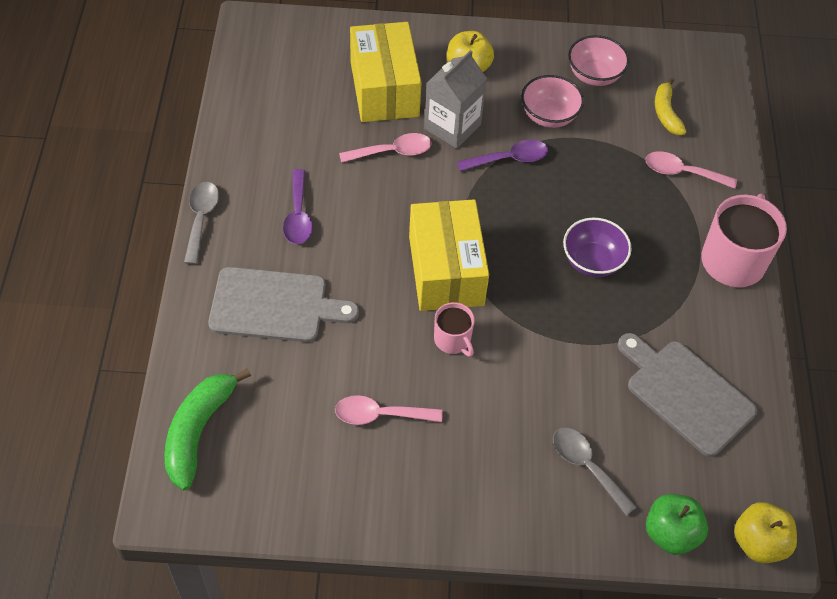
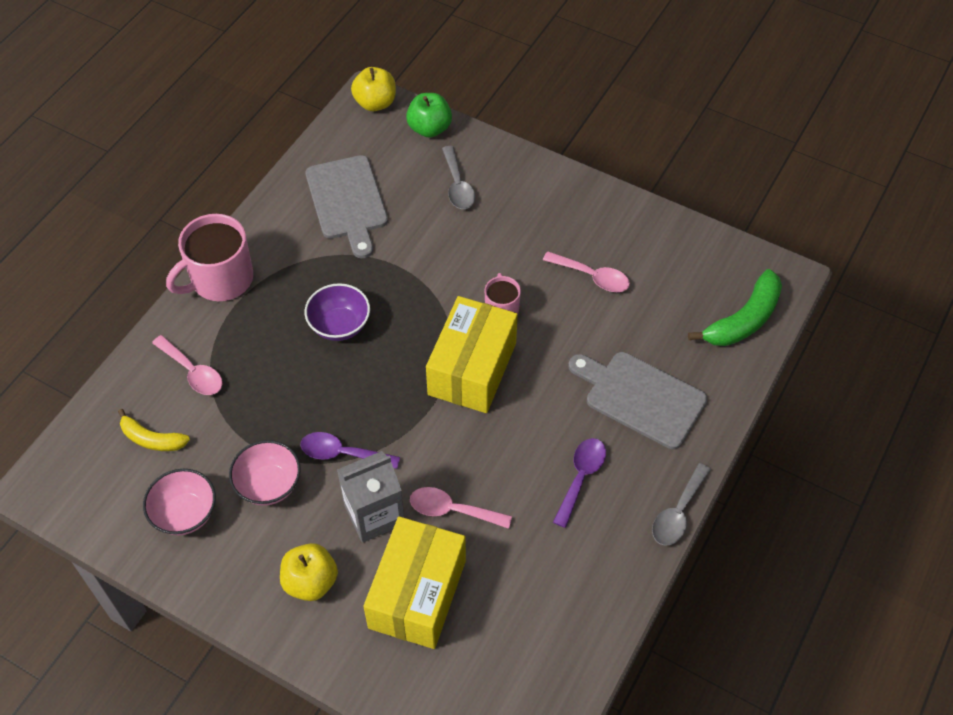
camera: 150 degrees left, 0 degrees up
(666, 113) = (152, 439): yellow banana -> yellow banana turned 90 degrees clockwise

